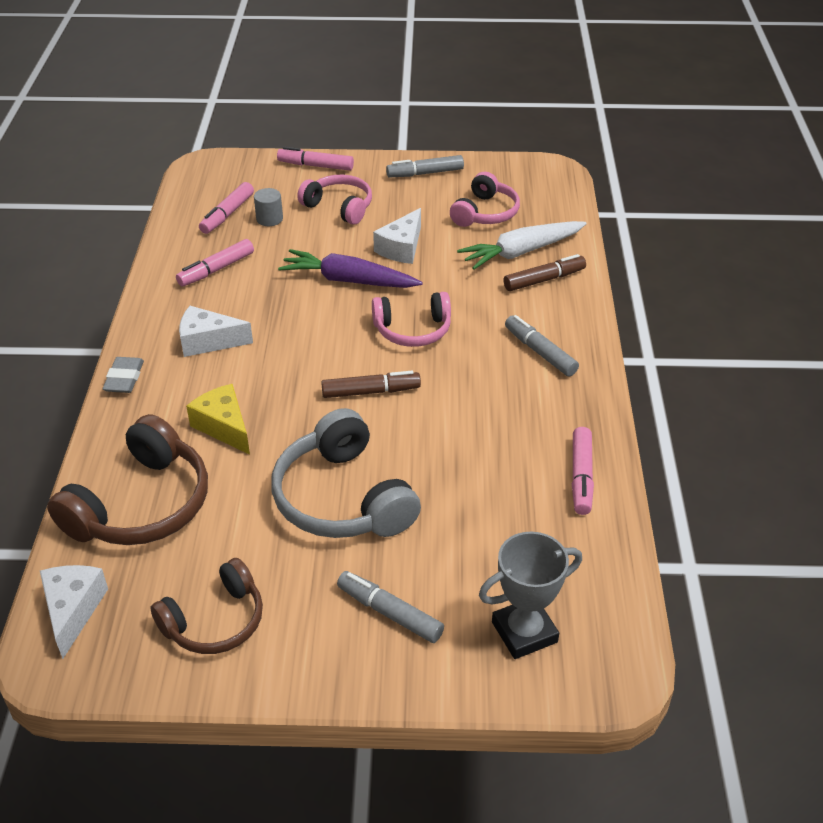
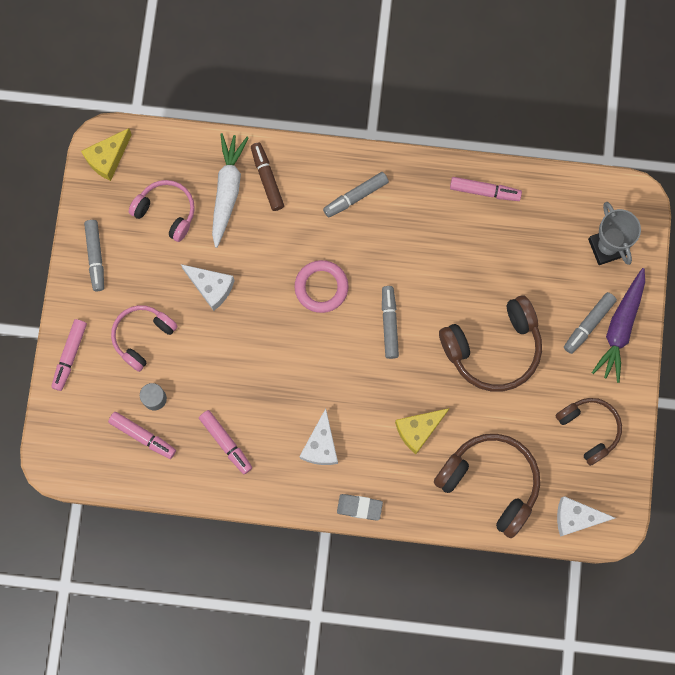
camera: 85 degrees left, 35 degrees up
(342, 498) = (493, 348): grey headphones -> brown headphones
(348, 280) = (252, 333): purple carrot -> purple carrot (620, 328)
(370, 391) = (389, 324): brown marker -> grey marker
(413, 330) = (321, 287): pink headphones -> pink ring
(521, 252) = (227, 190): white carrot -> white carrot turned 150 degrees counterclockwise
(537, 173) = (108, 158): none -> yellow cheese

